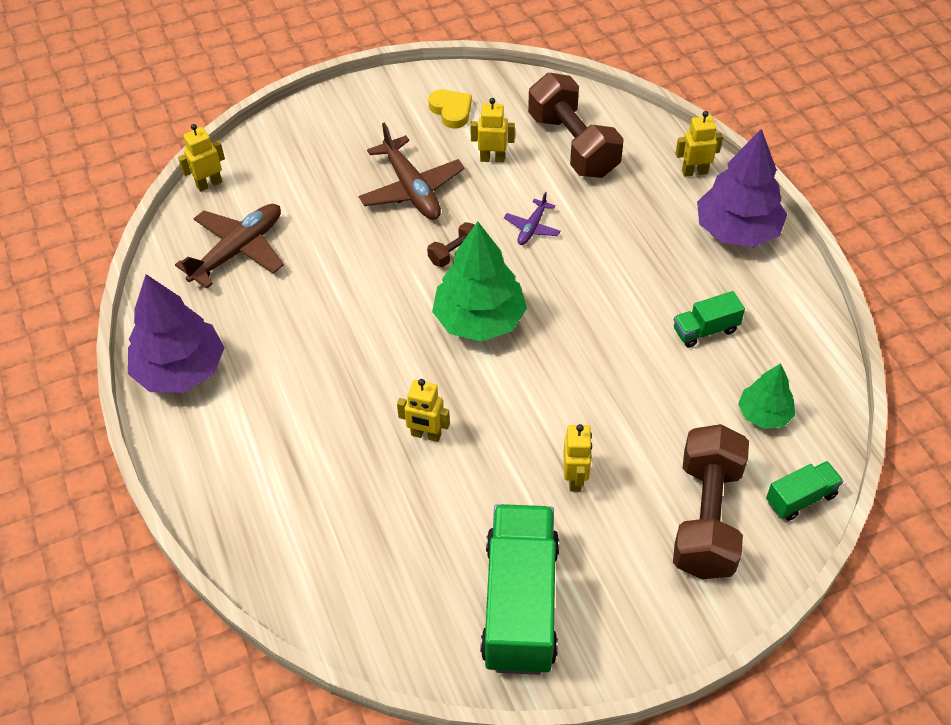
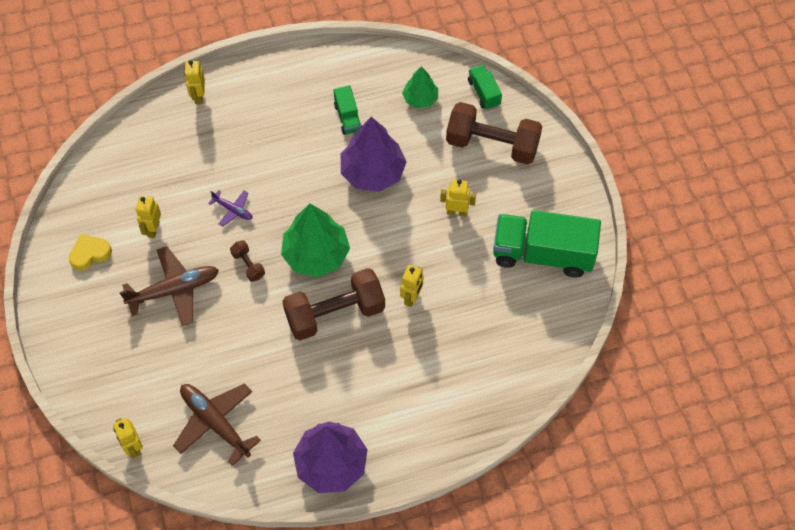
camera: 85 degrees left, 10 degrees up
(573, 145) = (151, 171): brown dumbbell -> brown dumbbell (335, 313)
(737, 231) = (262, 81): purple tree -> purple tree (373, 172)

